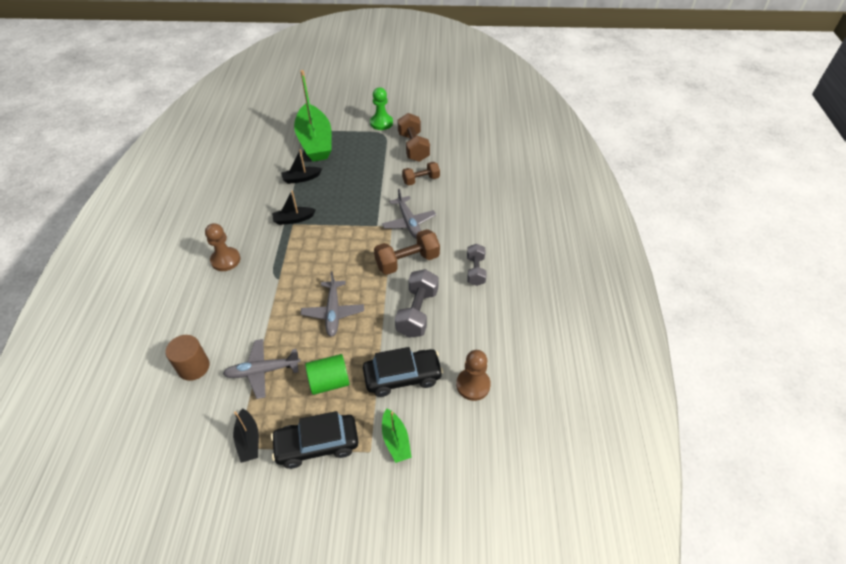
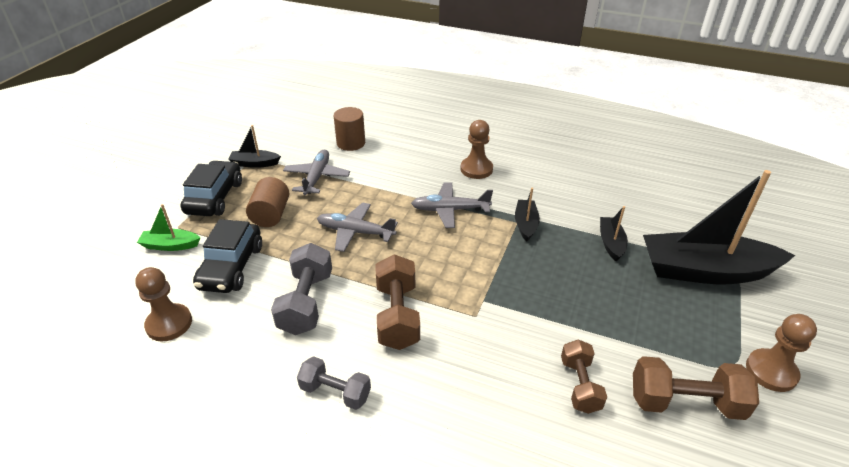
camera: 110 degrees right, 10 degrees down
(315, 142) = (705, 271): green boat -> black boat
(329, 382) = (271, 215): green cylinder -> brown cylinder
(381, 123) = (771, 371): green pawn -> brown pawn
(408, 222) = (477, 339): grey plane -> grey plane (450, 210)
(417, 312) = (306, 302): grey dumbbell -> grey dumbbell turned 60 degrees clockwise

